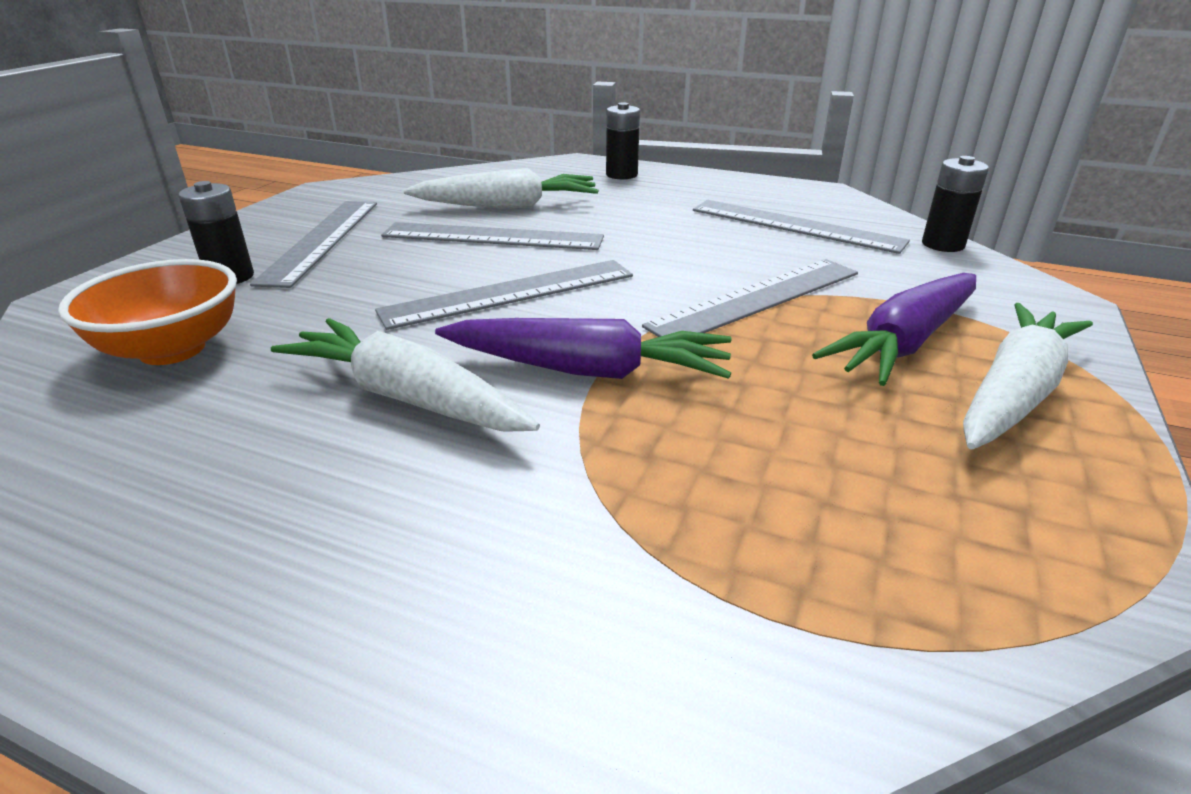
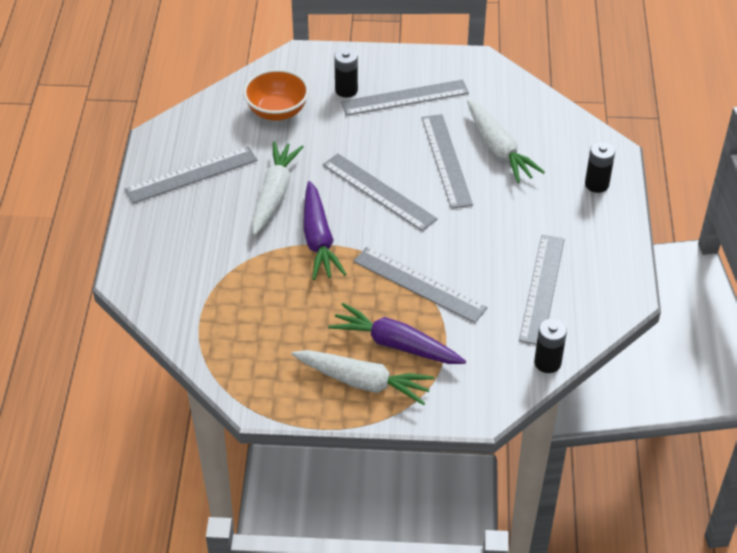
camera: 70 degrees right, 15 degrees up
(195, 516) = (191, 175): none -> grey ruler

